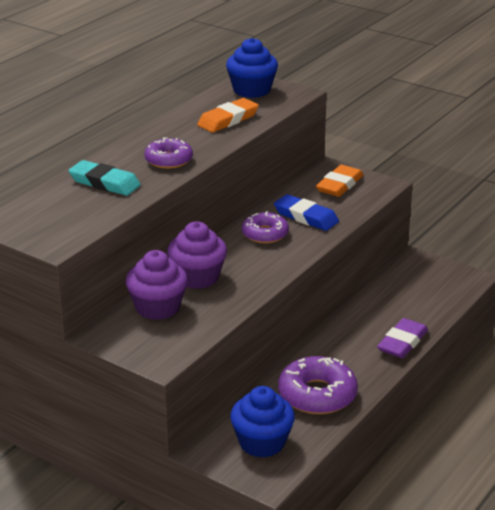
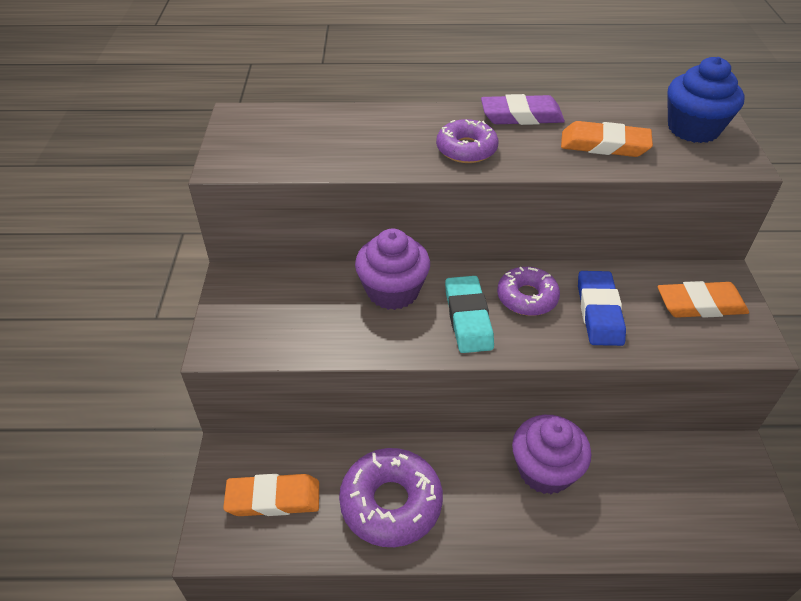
camera: 55 degrees right, 15 degrees up
(104, 183) = (374, 134): turquoise eraser -> turquoise eraser (468, 318)
(157, 307) = (313, 292): purple cupcake -> purple cupcake (545, 470)
(262, 442) = (273, 499): blue cupcake -> orange eraser
(402, 342) = (560, 535): purple eraser -> purple eraser (521, 116)

